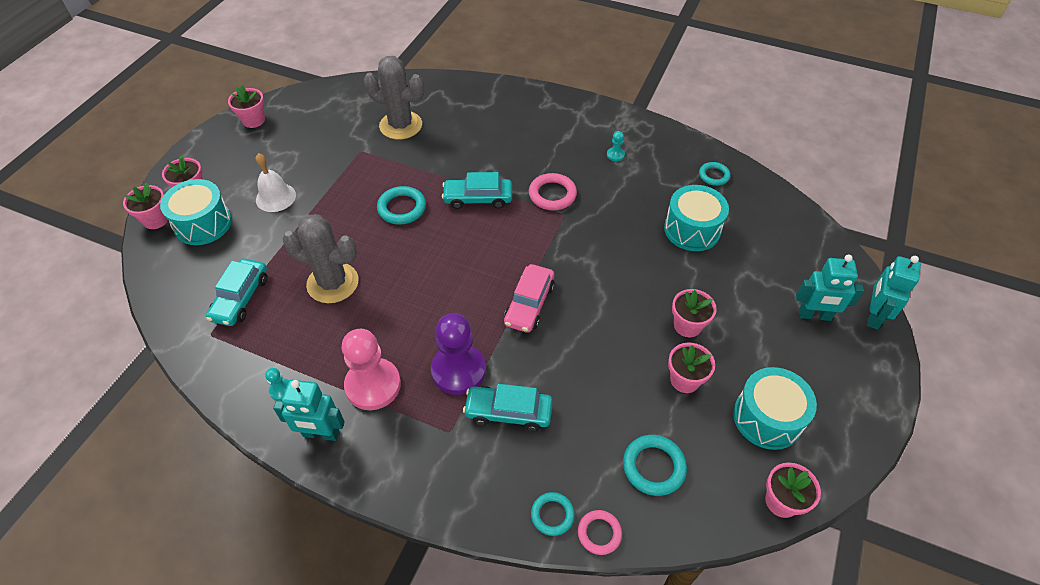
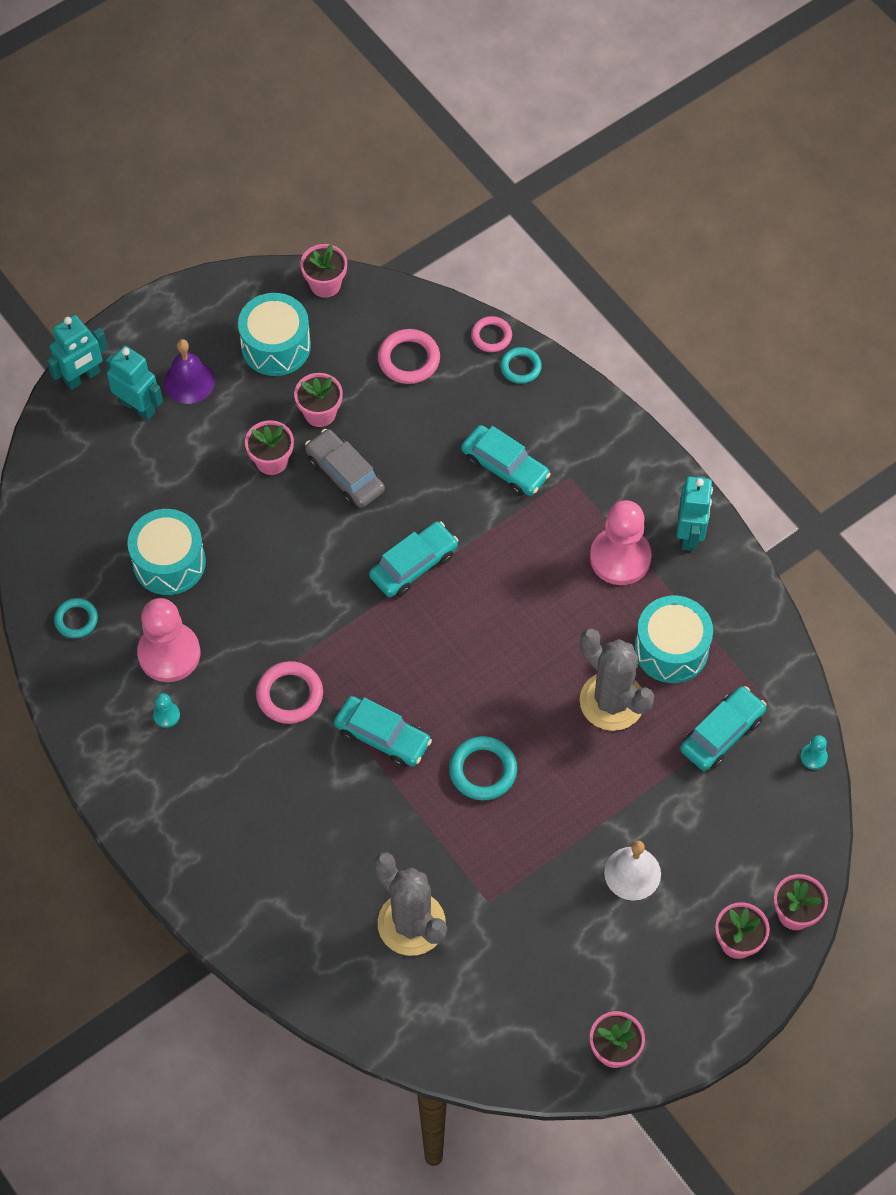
camera: 150 degrees left, 10 degrees up
(203, 224) = (737, 874): turquoise drum -> turquoise drum (671, 649)
(281, 390) = (712, 598): turquoise pawn -> turquoise pawn (813, 757)
(321, 434) = (690, 534): turquoise robot -> turquoise robot turned 60 degrees clockwise
(458, 370) = (529, 530): purple pawn -> none
(529, 304) = (413, 565): pink car -> turquoise car
(627, 342) = (345, 474): none -> grey car
(643, 183) = (169, 653): none -> pink pawn
(653, 467) = (409, 359): turquoise ring -> pink ring
(800, 353) = (189, 381): none -> purple bell

